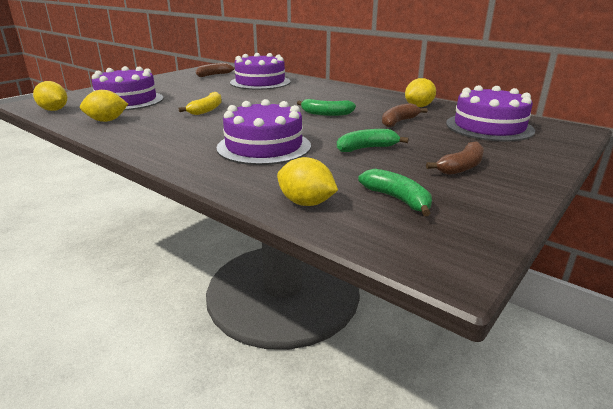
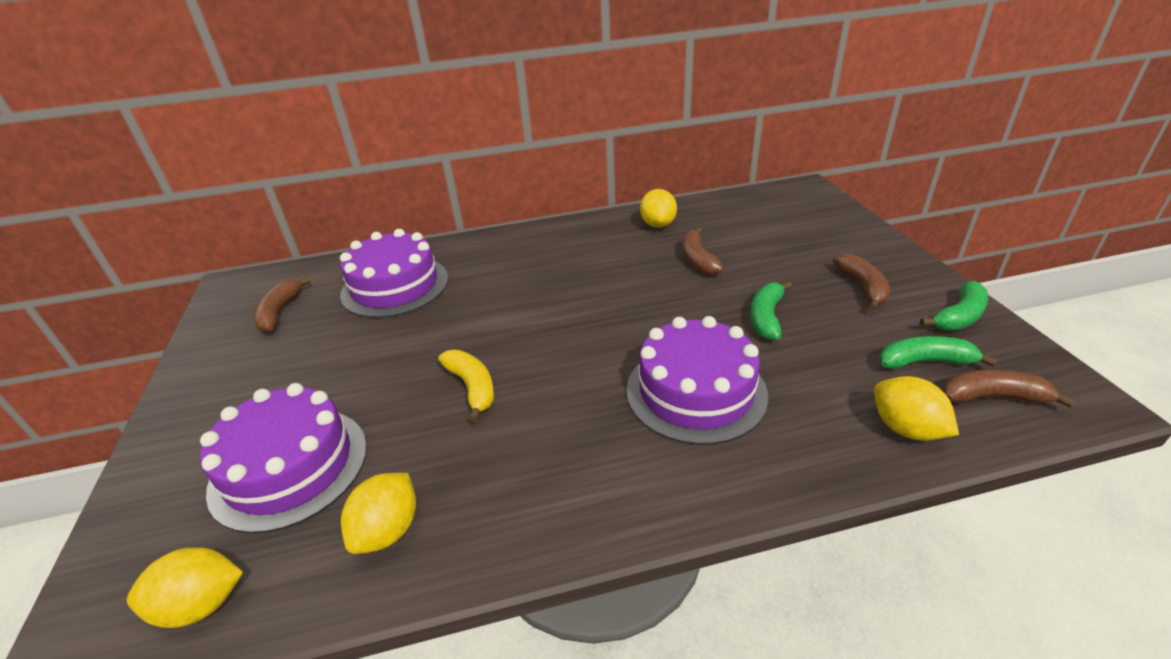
camera: 50 degrees left, 10 degrees up
(306, 203) = (905, 429): yellow lemon -> yellow lemon turned 75 degrees clockwise
(326, 114) = (614, 293): green banana -> green banana (959, 317)
(390, 228) = (992, 397): none -> brown banana
(489, 127) = (764, 220): purple cake -> none

